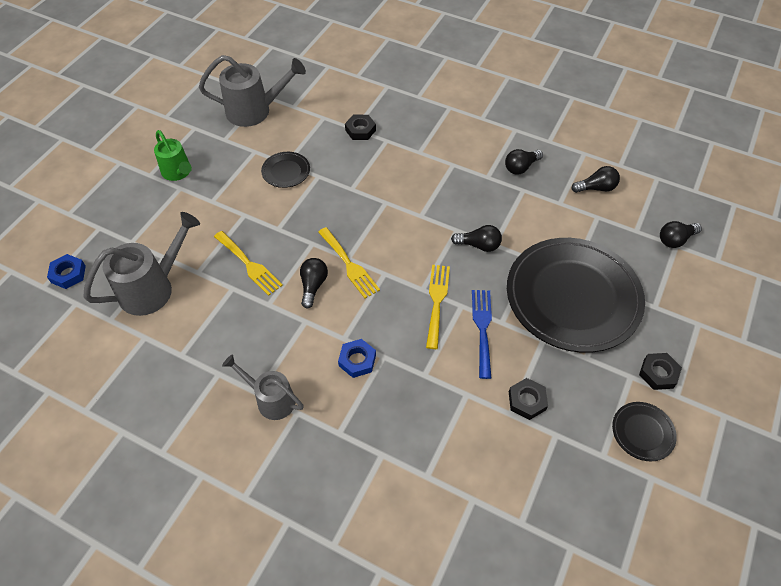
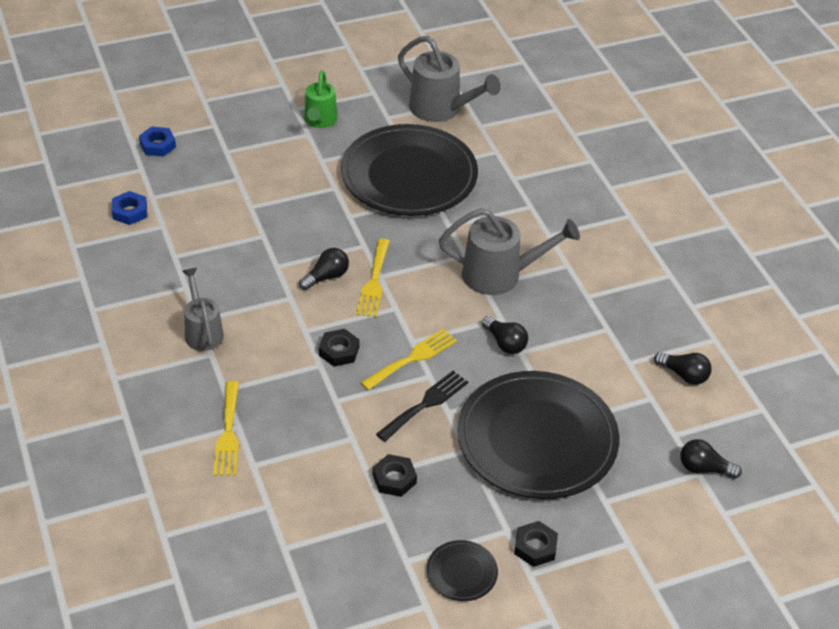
camera: 40 degrees right, 10 degrees down
(154, 287) = (206, 196): grey watering can -> grey watering can (501, 275)
(249, 265) = (295, 228): yellow fork -> yellow fork (228, 433)
(286, 171) = (409, 176): black plate -> black plate, size x2.45
(357, 360) = (296, 353): blue nut -> blue nut (130, 212)
(360, 130) = (517, 183): black nut -> black nut (339, 351)
(482, 328) = (425, 404): blue fork -> black fork
(521, 167) = (631, 309): black light bulb -> none

